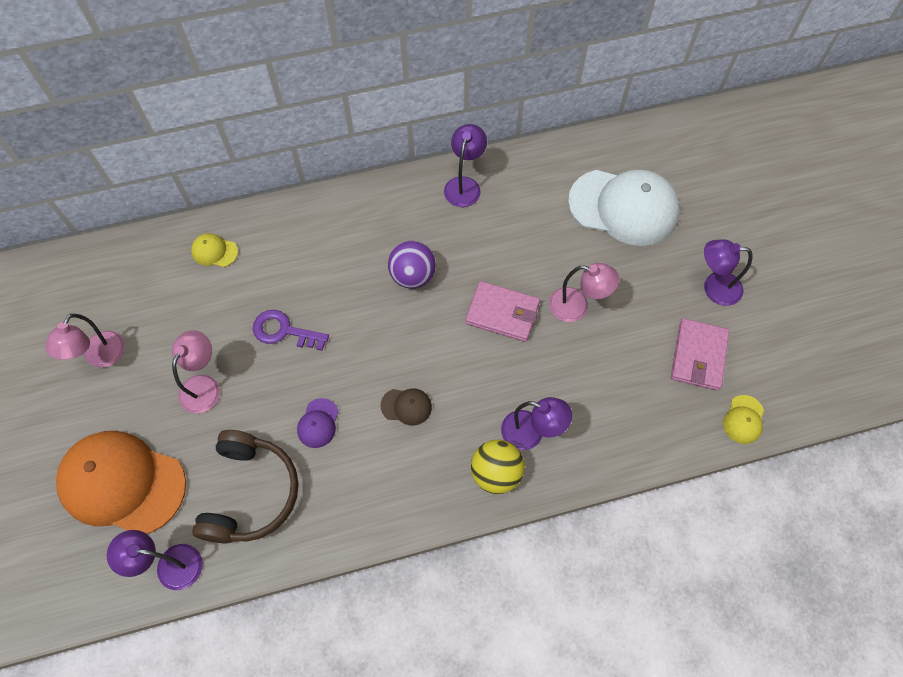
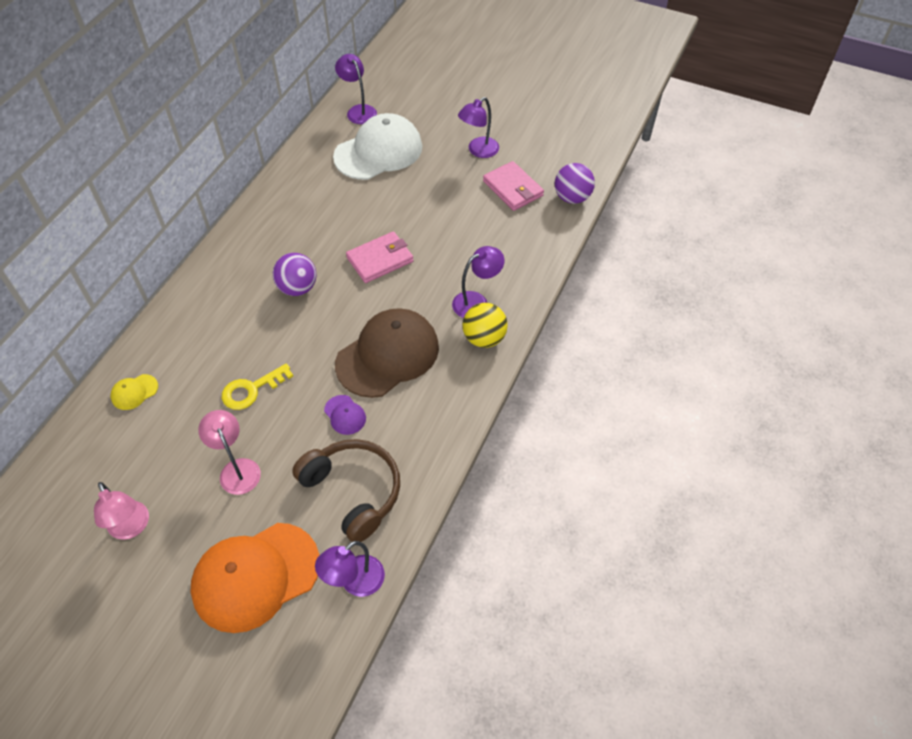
camera: 50 degrees left, 10 degrees down
(284, 331) = (251, 389): purple key -> yellow key
(406, 406) = (388, 355): brown cap -> brown cap, size x2.42
(464, 185) = (265, 215): purple lamp -> purple lamp (358, 111)
(577, 306) = (418, 220): pink lamp -> none
(743, 419) = (572, 197): yellow cap -> purple ball

